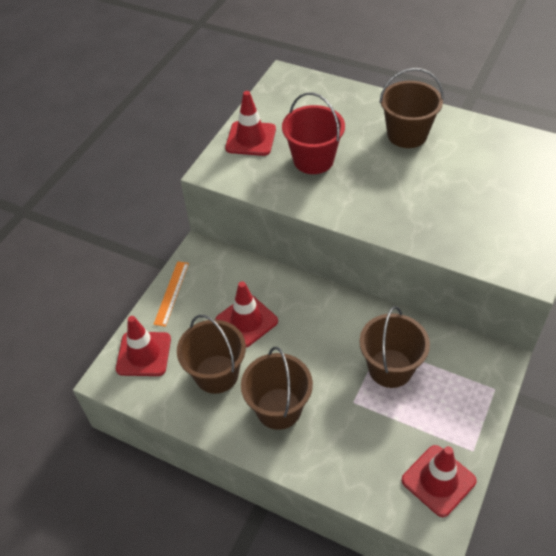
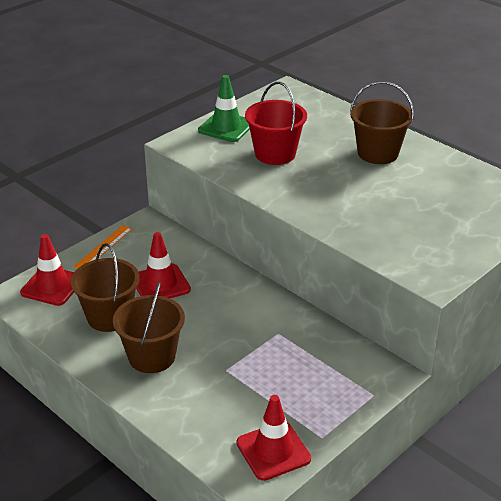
camera: 15 degrees right, 15 degrees down
(251, 139) = (226, 127): red traffic cone -> green traffic cone
(390, 368) = (277, 353): brown bucket -> none

